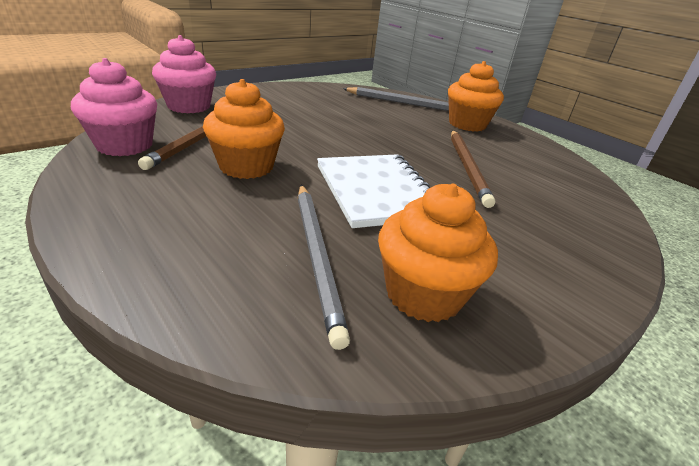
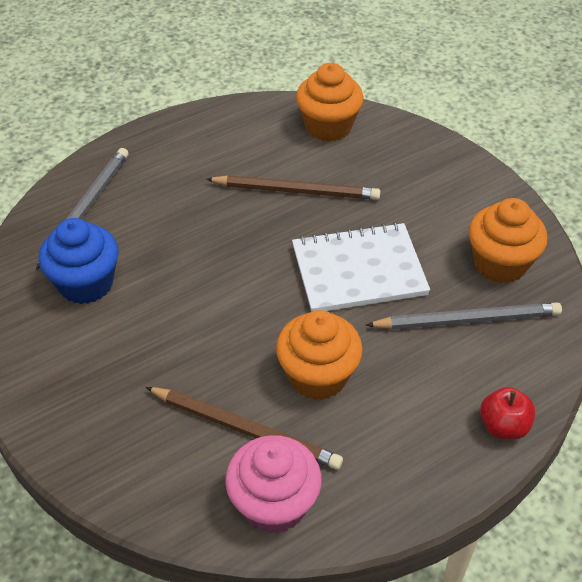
camera: 80 degrees left, 15 degrees up
(143, 270) = (503, 426): none -> red apple
(189, 106) = (119, 463): pink cupcake -> none
(336, 102) = (86, 283): none -> blue cupcake
(467, 124) = (168, 159): orange cupcake -> orange cupcake (328, 126)

